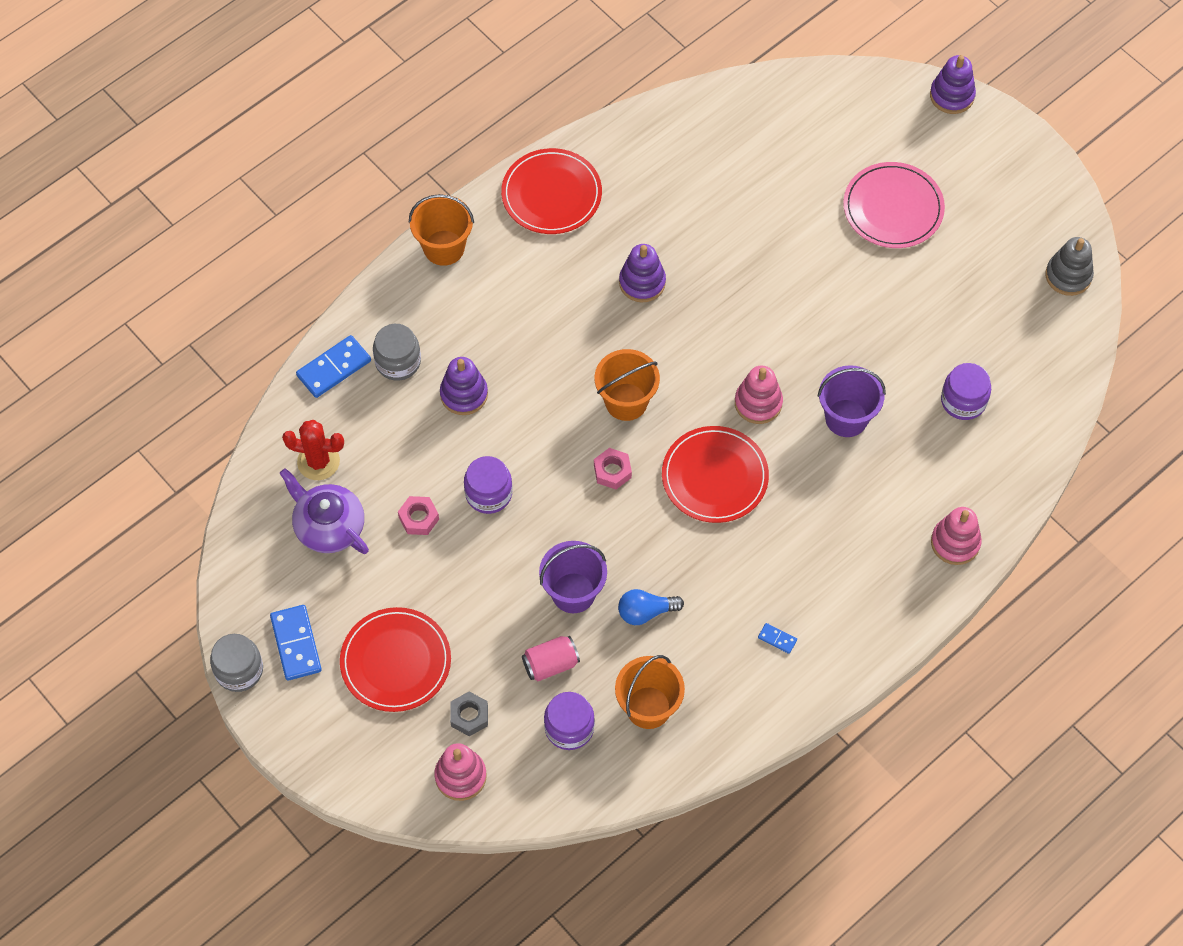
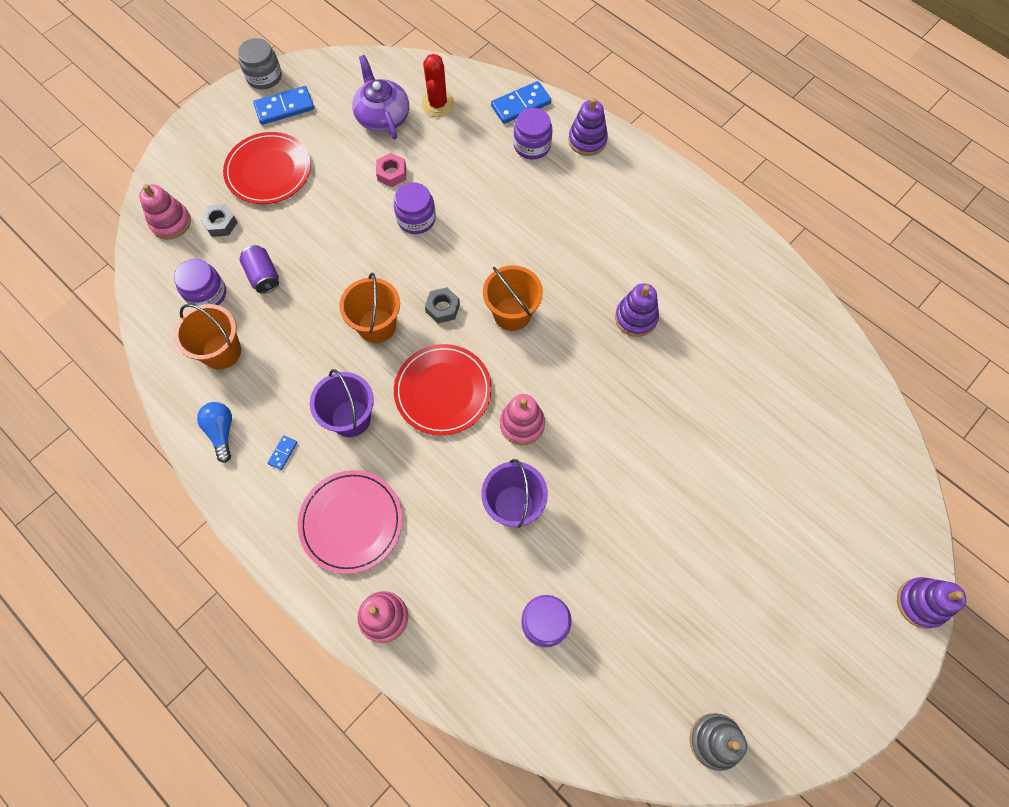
camera: 85 degrees right, 5 degrees up
(328, 526) = (382, 116): purple teapot -> purple teapot turned 60 degrees counterclockwise
(334, 368) = (521, 105): blue domino -> blue domino turned 75 degrees counterclockwise
(398, 361) = (532, 145): grey jar -> purple jar
(444, 248) = (645, 166): orange bucket -> orange bucket (377, 326)
(464, 394) = (507, 193): purple stacking toy -> purple stacking toy (587, 140)
(550, 664) = (263, 276): pink can -> purple can
(551, 194) = (714, 239): red plate -> none
(573, 593) = (327, 287): purple bucket -> purple bucket (351, 418)
(612, 471) = (442, 308): pink nut -> grey nut
(645, 612) = (309, 343): blue light bulb -> blue light bulb (221, 431)
(893, 208) = (763, 543): pink plate -> pink plate (351, 522)

